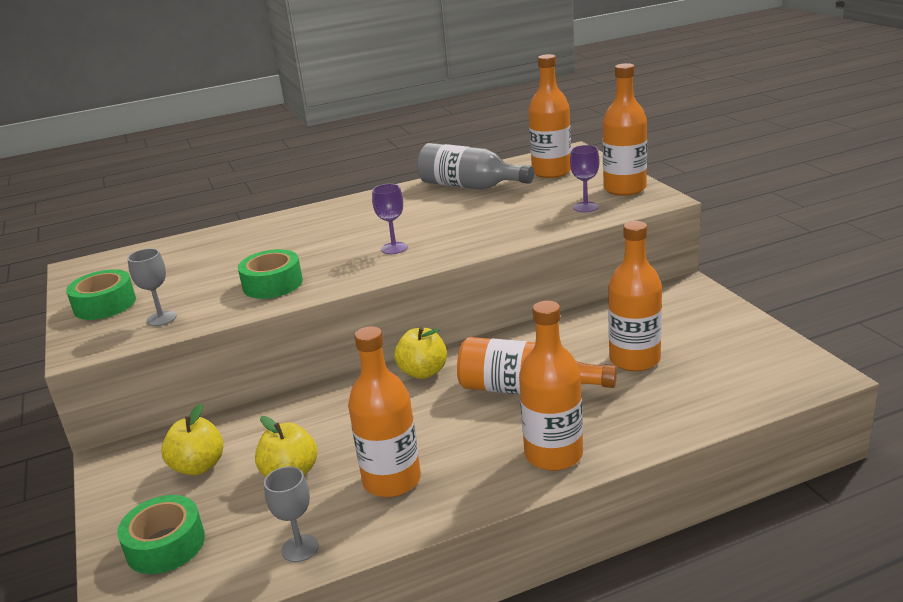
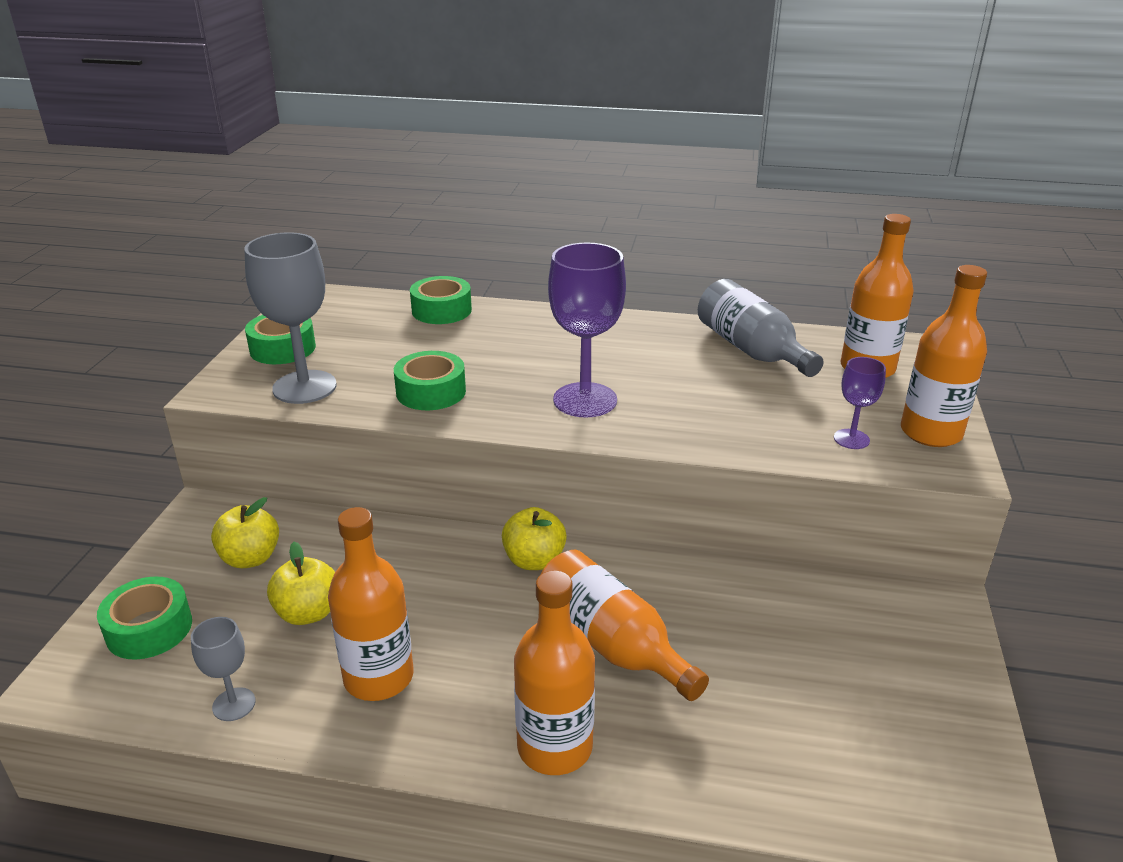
camera: 30 degrees right, 5 degrees up
(161, 318) = (304, 387): grey goblet -> grey goblet, size x1.95
(212, 239) = (441, 310): none -> green tape
(394, 248) = (585, 400): purple goblet -> purple goblet, size x1.95
(634, 359) = (770, 672): orange bottle -> none

